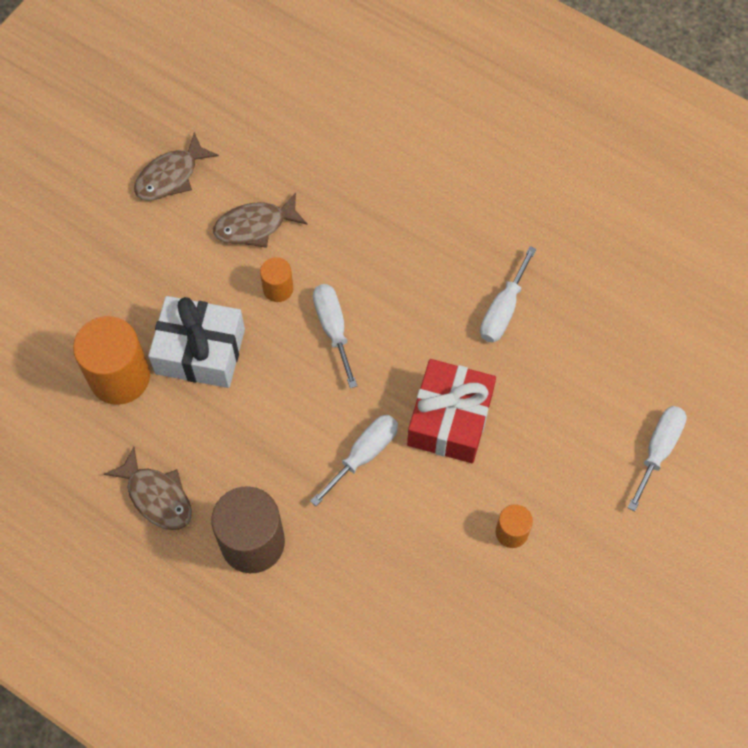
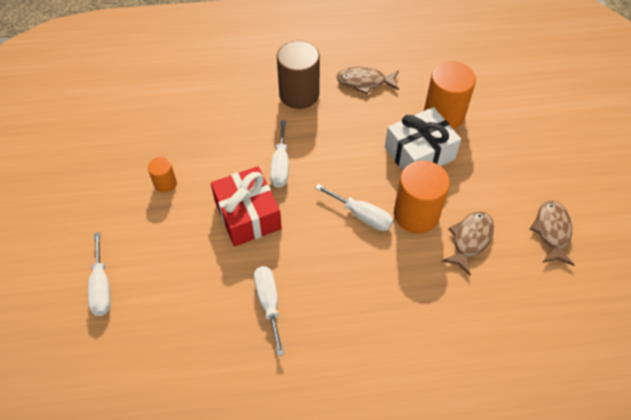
camera: 140 degrees right, 10 degrees down
(278, 288) = (416, 214): orange cylinder -> orange cylinder, size x1.96

